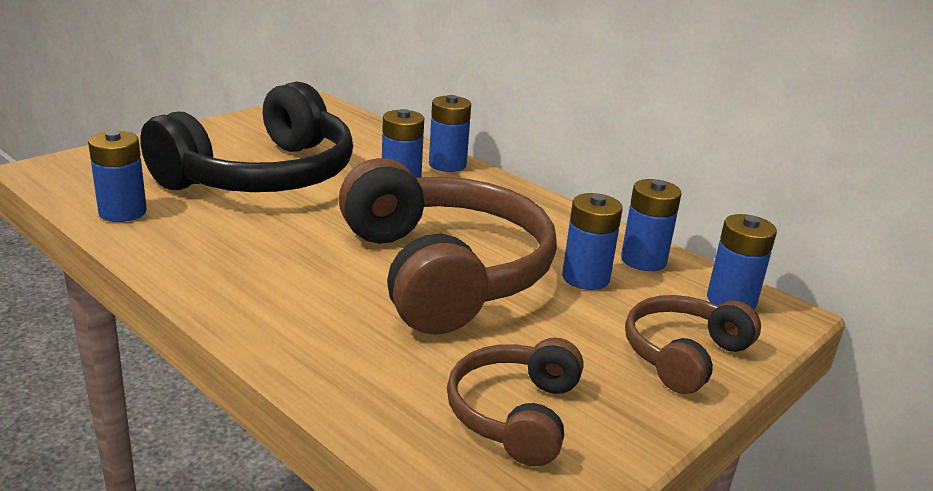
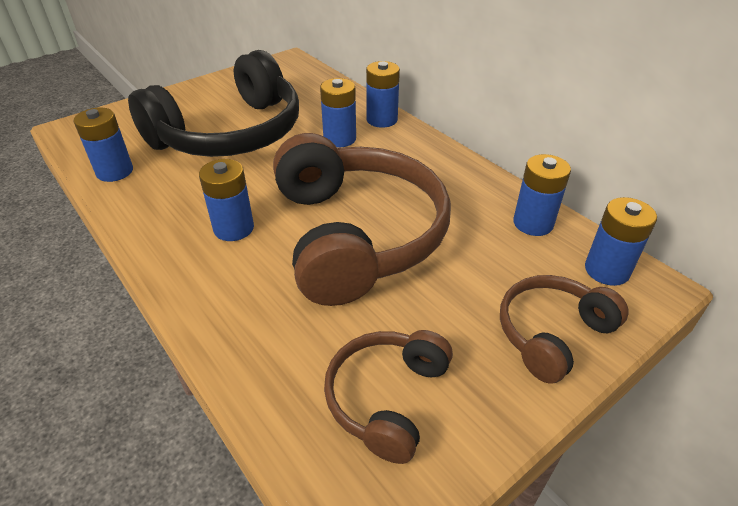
camera: 10 degrees right, 15 degrees up
(585, 278) = (477, 243): blue battery -> blue battery (233, 228)

